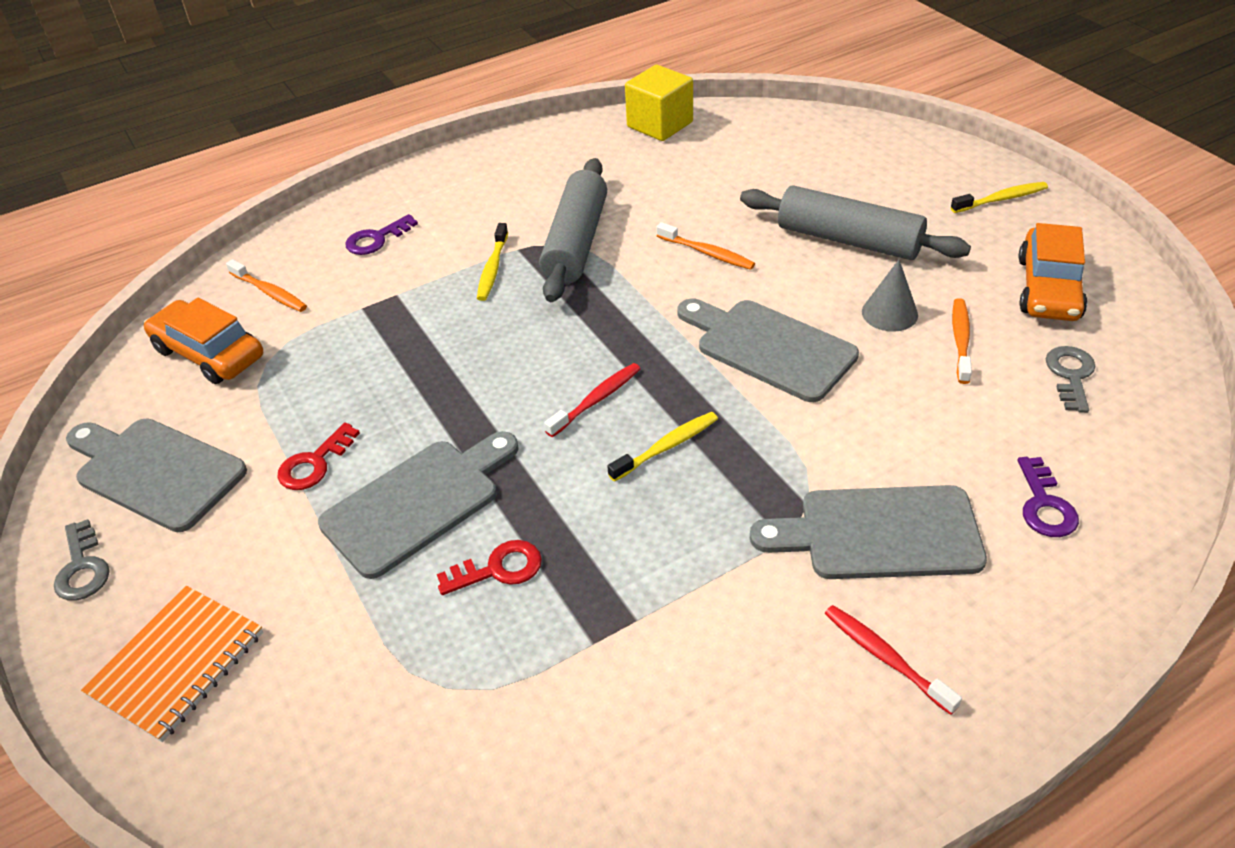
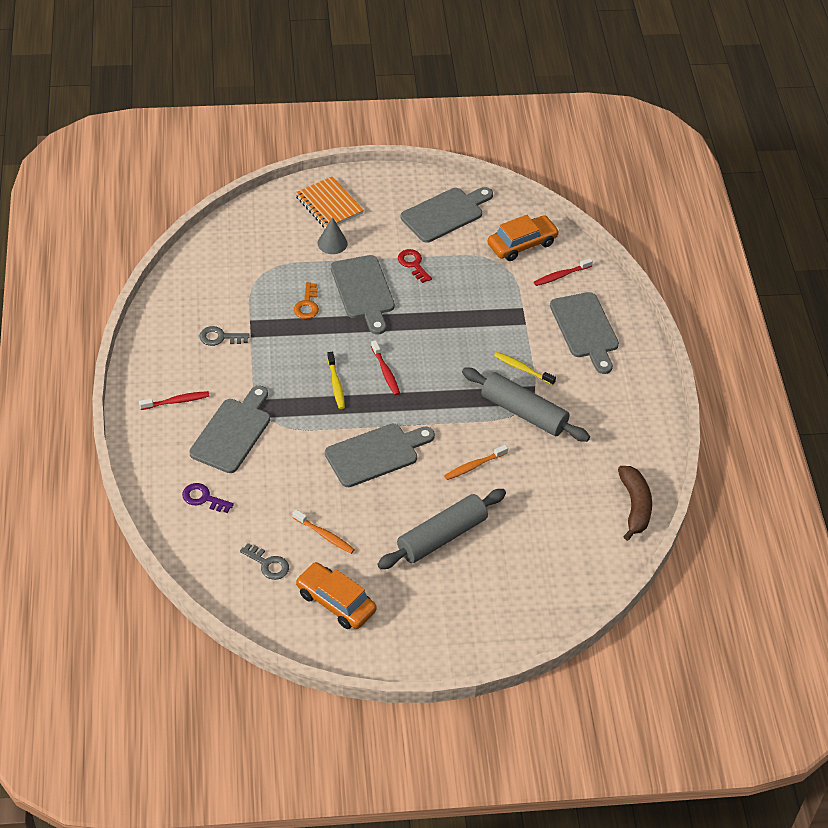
camera: 110 degrees right, 5 degrees up
(82, 568) = (400, 185): grey key -> grey key (220, 337)
(270, 292) = (561, 275): orange toothbrush -> red toothbrush
(376, 239) = (585, 329): purple key -> grey cutting board
(499, 569) = (307, 305): red key -> orange key
(660, 124) = (635, 506): yellow cube -> brown banana
(889, 313) = (366, 518): grey cone -> grey cone (332, 243)
(1001, 199) = (430, 637): yellow toothbrush -> none

